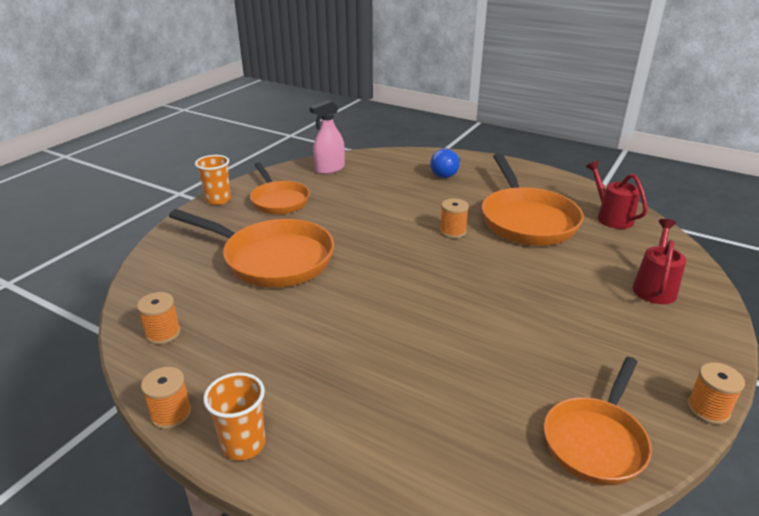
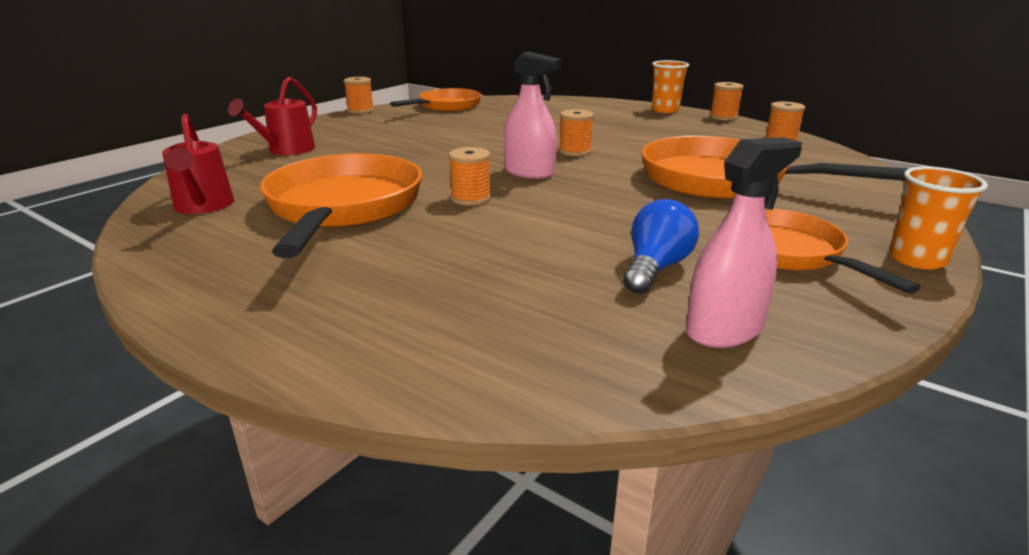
camera: 175 degrees left, 5 degrees down
(385, 299) = (575, 151): none -> orange spool
(421, 263) = (529, 172): none -> pink spray bottle
(446, 173) = (414, 302): blue light bulb -> blue light bulb (655, 268)

